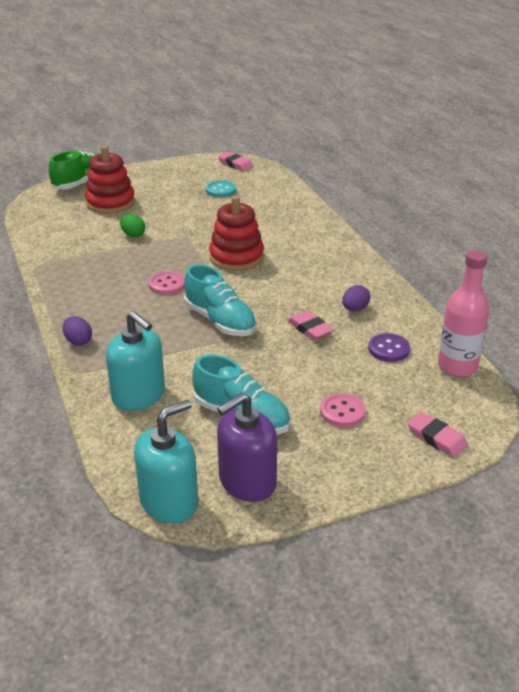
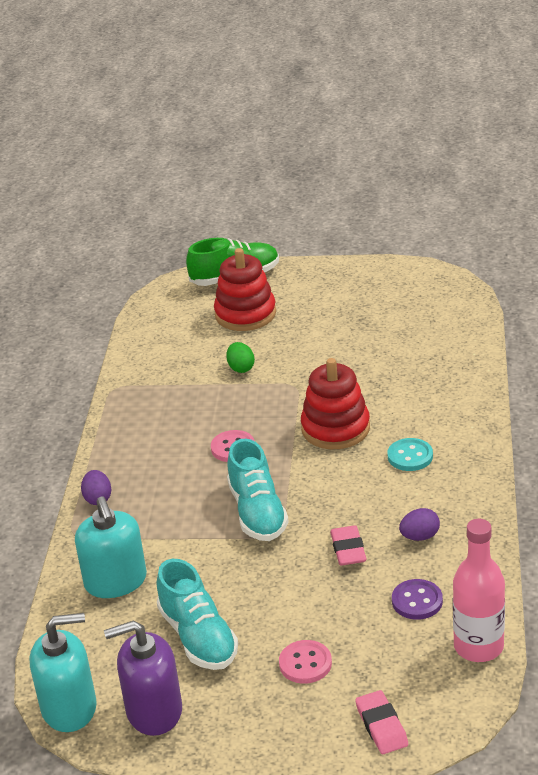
camera: 30 degrees right, 0 degrees up
(220, 190) = (386, 321): turquoise button -> turquoise button (410, 456)
(235, 164) = (434, 282): pink eraser -> none

